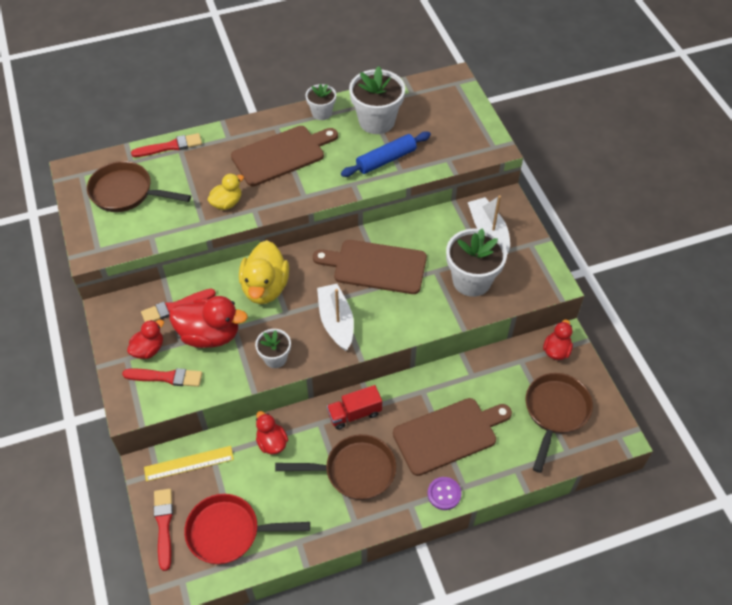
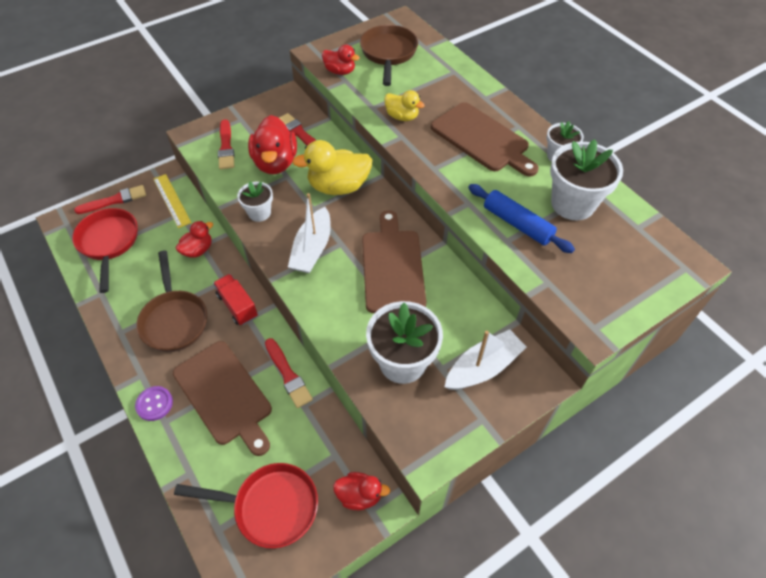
camera: 75 degrees right, 0 degrees up
(148, 349) = (252, 129): red duck -> red duck (340, 71)
(170, 146) = (455, 64): red brush -> red brush (288, 375)
(336, 321) = (312, 249): white boat -> white boat turned 135 degrees clockwise
(555, 412) = (270, 506): brown pan -> red pan

